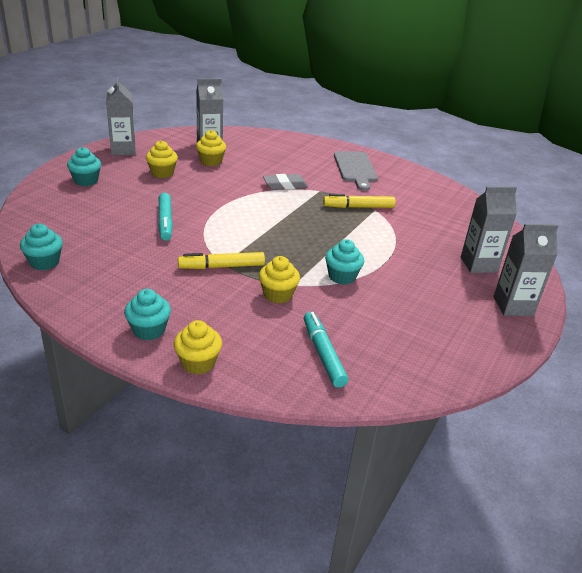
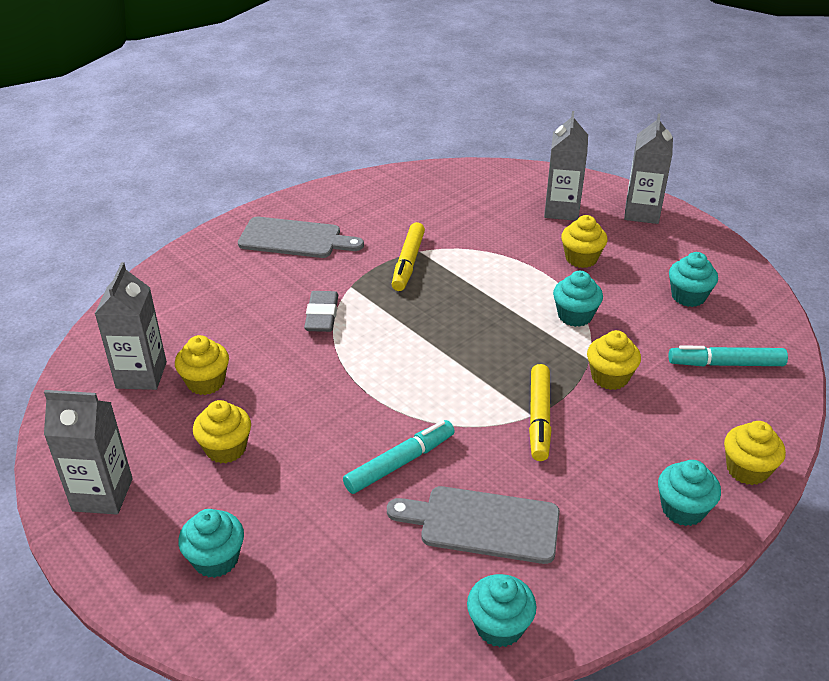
camera: 70 degrees left, 5 degrees up
(121, 252) = (482, 524): none -> grey cutting board
(165, 221) = (400, 463): turquoise marker -> turquoise marker turned 45 degrees counterclockwise
(405, 333) = (688, 296): none -> turquoise cupcake
(418, 277) = (581, 258): none -> yellow cupcake

